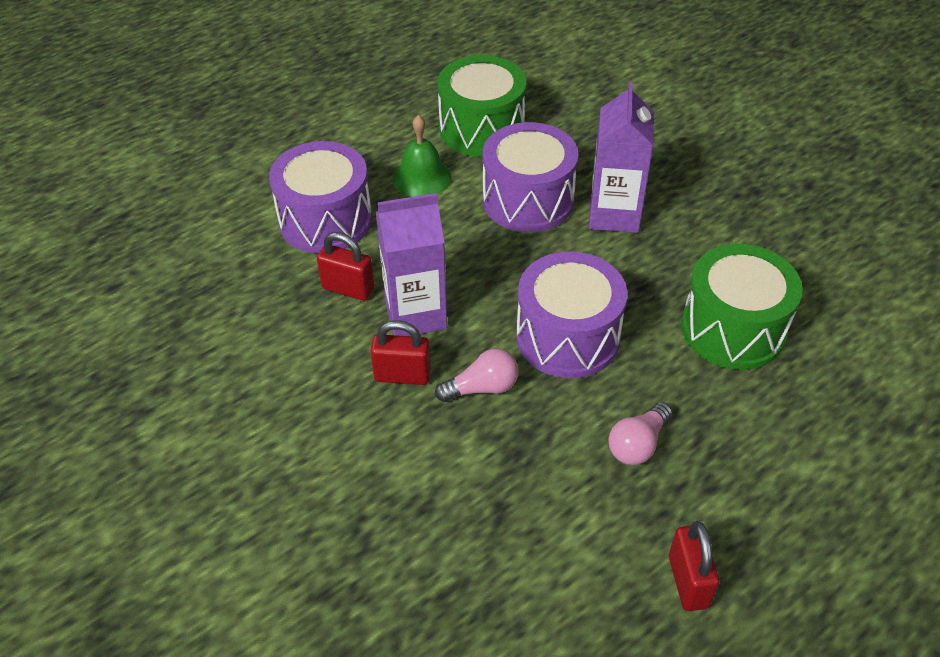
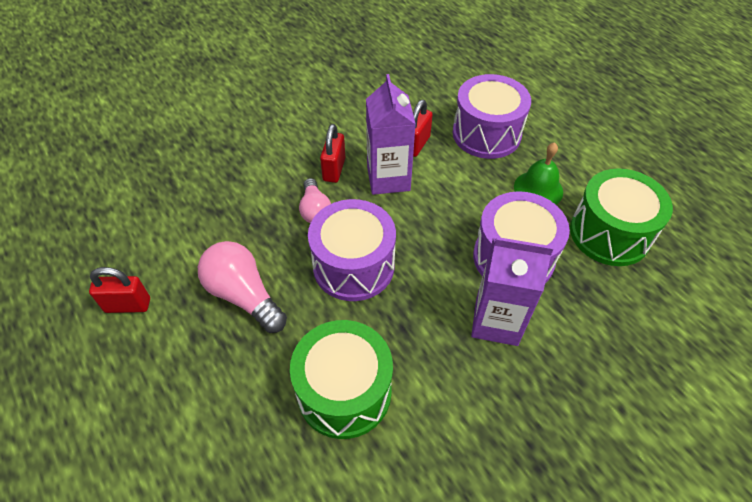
camera: 95 degrees right, 5 degrees up
(638, 444) = (244, 295): pink light bulb -> pink light bulb, size x1.60

